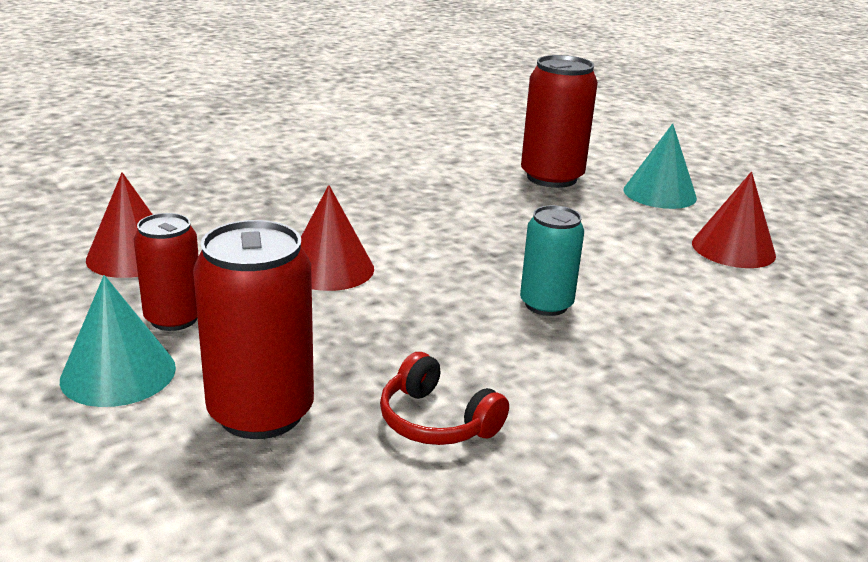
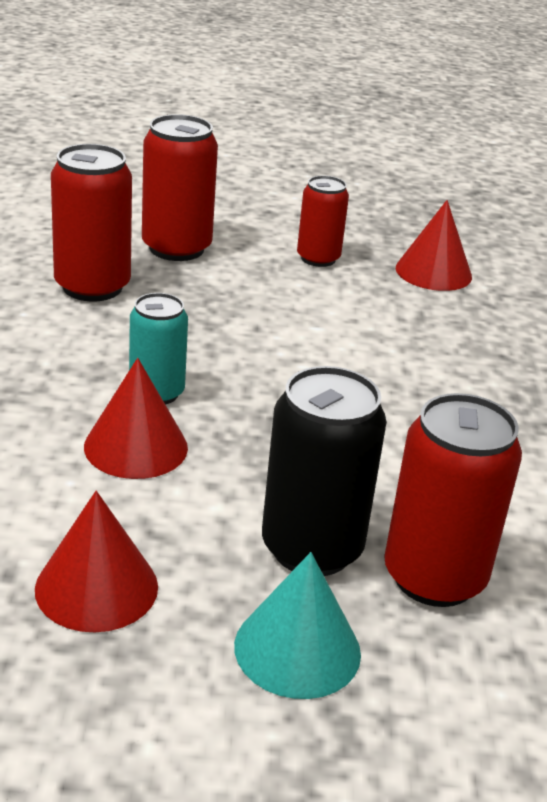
camera: 125 degrees right, 5 degrees up
(118, 373) = (270, 229): turquoise cone -> none
(329, 268) = (332, 331): red cone -> red cone (136, 446)
(436, 421) = (92, 287): red headphones -> red can
(591, 208) = (311, 548): none -> black can

